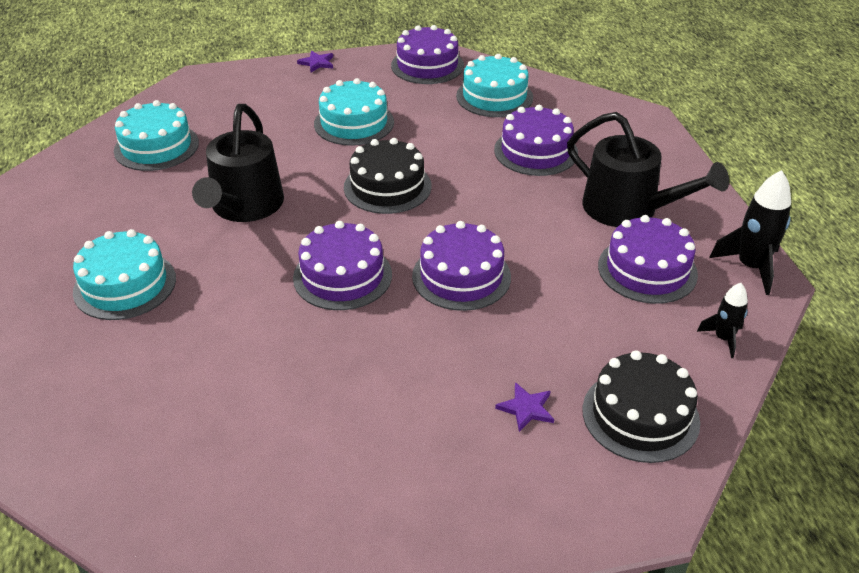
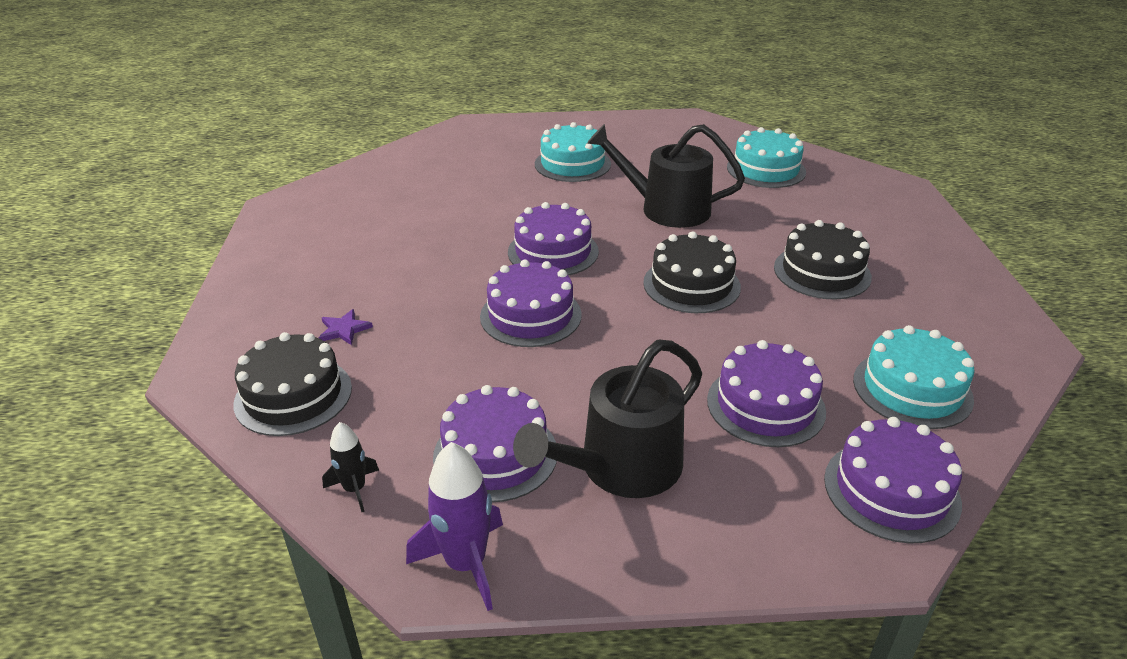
camera: 100 degrees right, 5 degrees down
(317, 63) = (962, 254): purple star -> none
(354, 123) = (822, 272): turquoise cake -> black cake
(427, 65) = (988, 338): purple cake -> purple cake (891, 490)
(751, 267) = (466, 563): black rocket -> purple rocket

